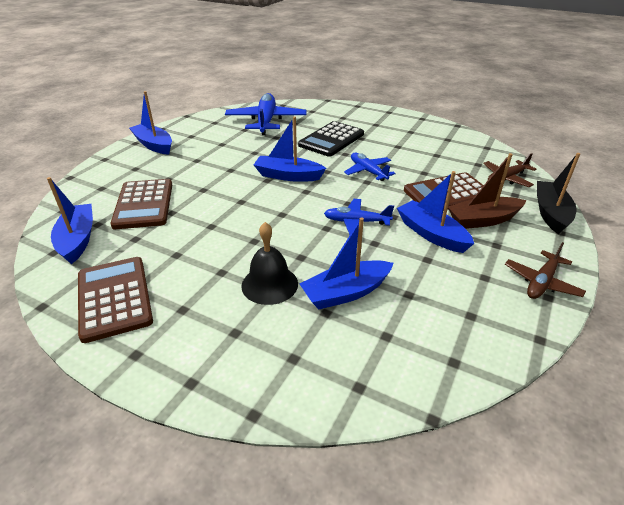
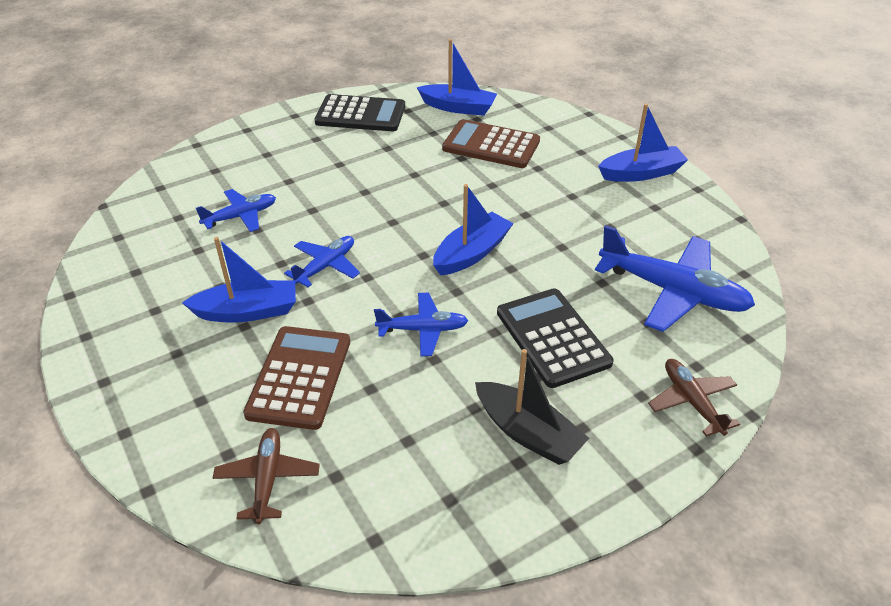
camera: 120 degrees right, 5 degrees up
(114, 298) = (360, 114): brown calculator -> black calculator
(269, 284) = (296, 182): black bell -> none
(346, 292) = (241, 216): blue boat -> blue plane
(483, 220) = (220, 373): brown boat -> none
(541, 282) = (100, 345): brown plane -> brown plane (691, 401)
(550, 213) = (157, 456): black boat -> black boat (527, 433)

